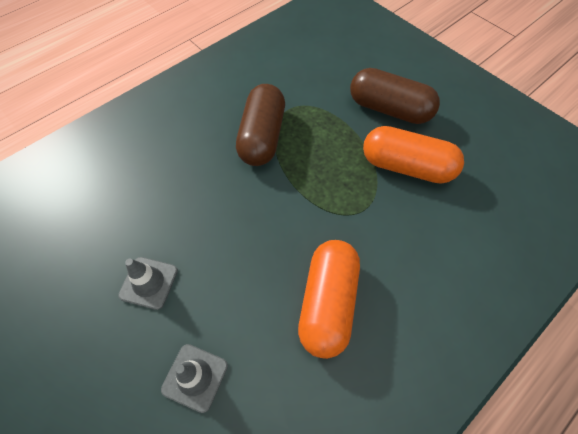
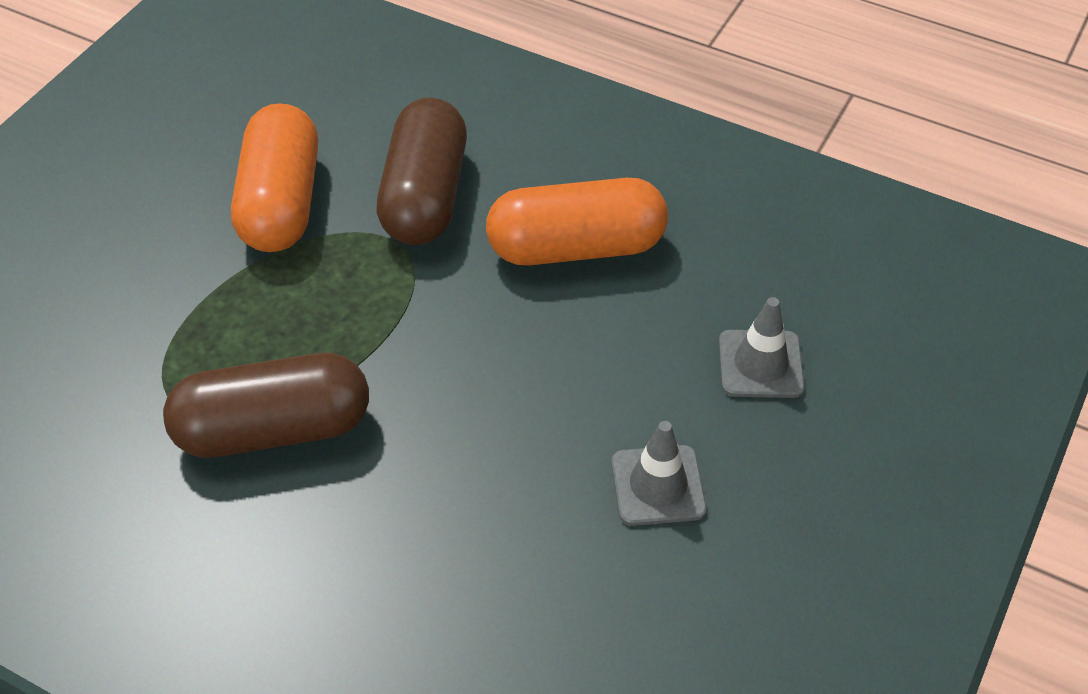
camera: 110 degrees left, 10 degrees down
(389, 109) = (142, 248): brown capsule -> brown capsule (424, 196)

